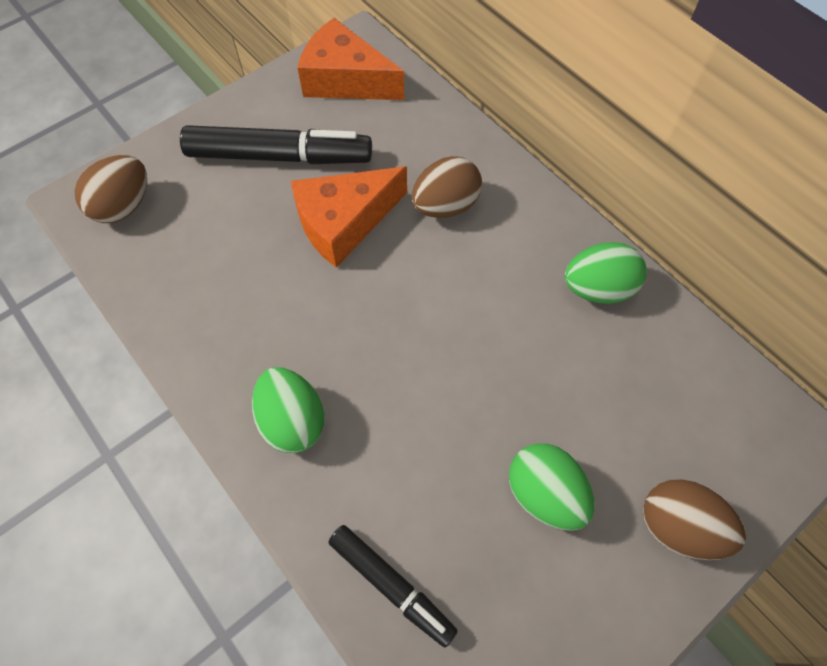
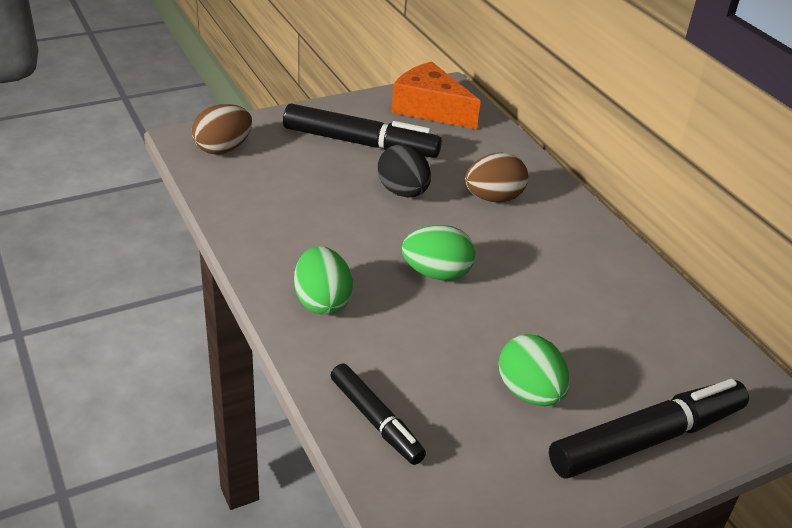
camera: 10 degrees right, 25 degrees down
(344, 223) = (403, 192): orange cheese -> black egg
(598, 288) = (615, 274): green egg -> green egg (436, 273)
(678, 526) = (647, 439): brown egg -> black marker

